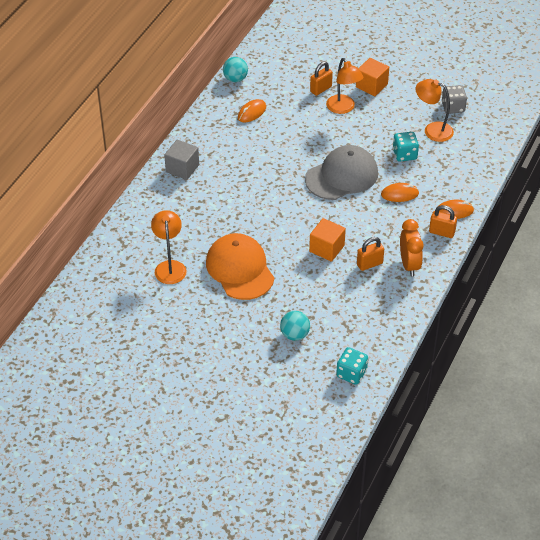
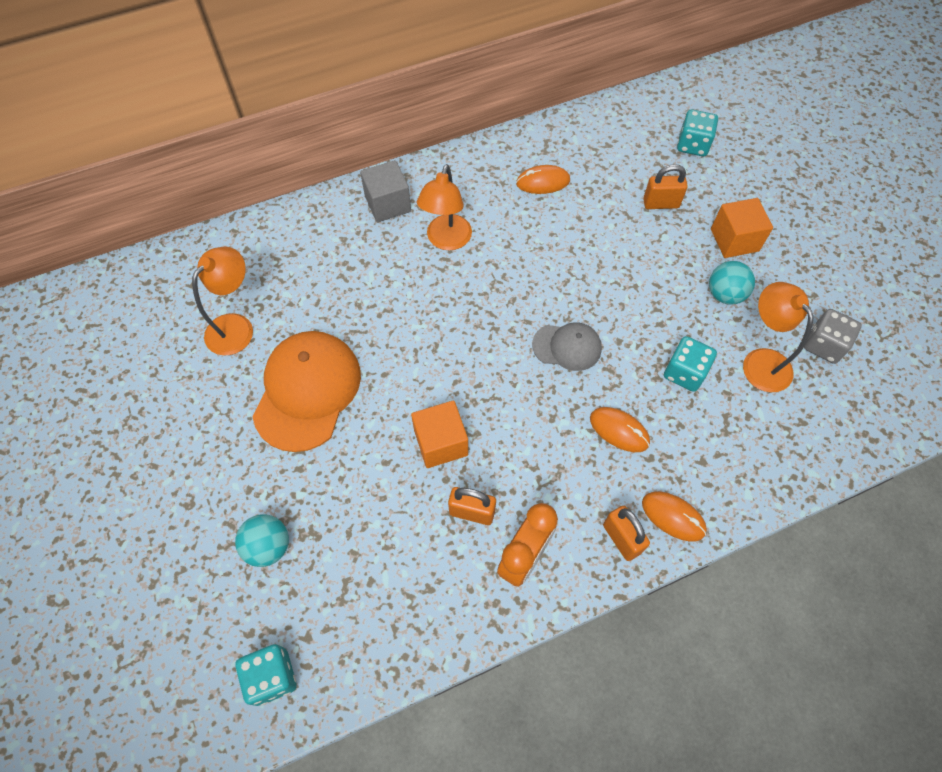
camera: 40 degrees right, 15 degrees up
(235, 79) = (568, 126): turquoise ball -> turquoise ball (725, 294)
(308, 53) = (692, 145): none -> turquoise dice
(342, 176) = (567, 347): grey cap -> grey cap, size x0.55
(343, 108) = (664, 249): orange lamp -> orange lamp (446, 240)

